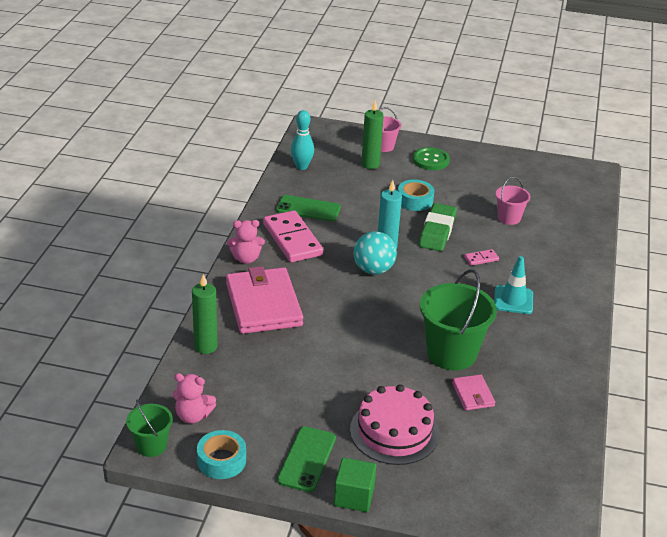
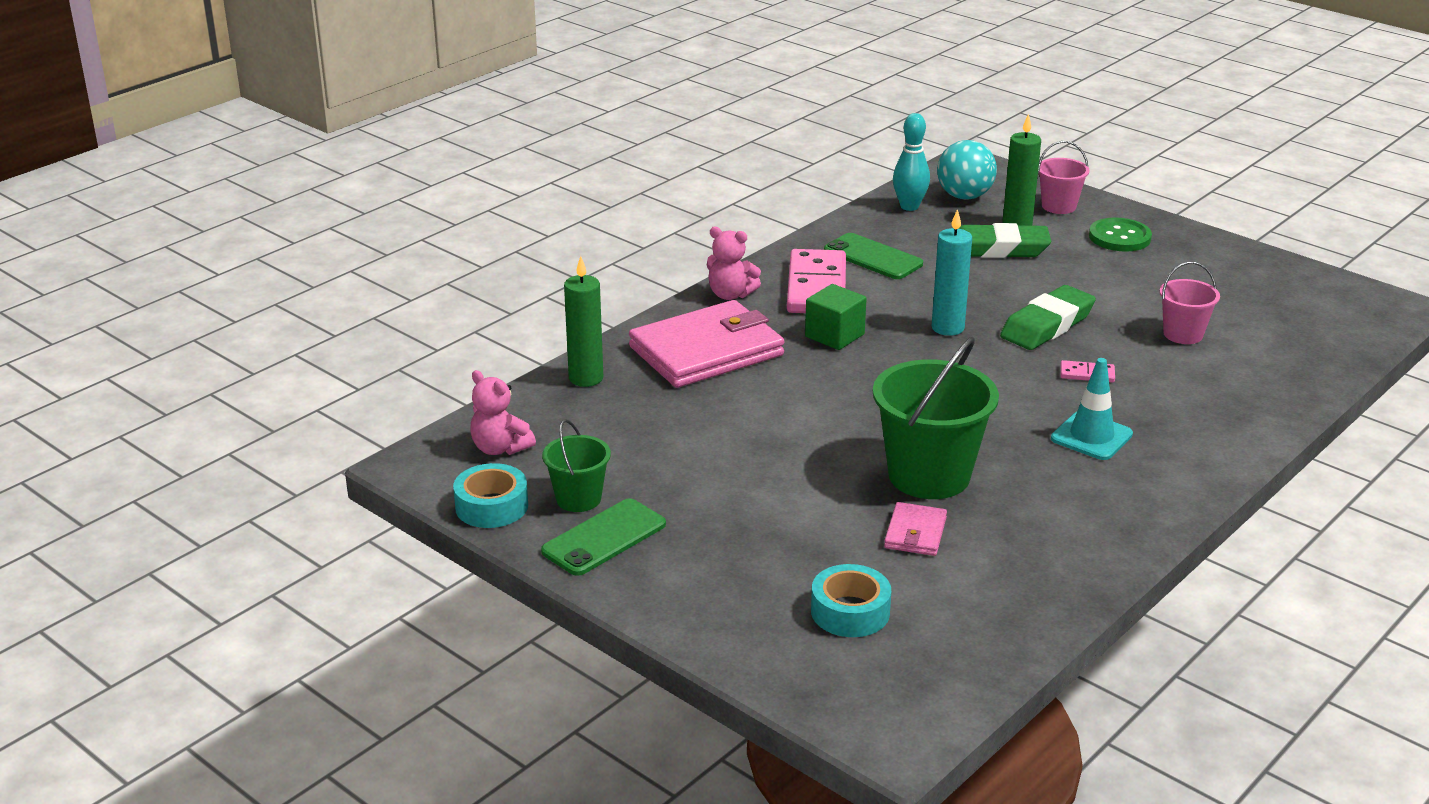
camera: 30 degrees right, 5 degrees down
(151, 445) = (419, 465): green bucket -> green bucket (578, 499)
(263, 304) = (706, 351): pink wallet -> pink wallet turned 45 degrees clockwise
(354, 496) = (629, 598): green cube -> green cube (834, 335)
(373, 185) = (997, 249): none -> green eraser
(373, 270) = (903, 349): turquoise ball -> turquoise ball (964, 196)
(394, 431) = (756, 542): pink cake -> none
(415, 200) = (1046, 281): turquoise tape -> turquoise tape (850, 612)

